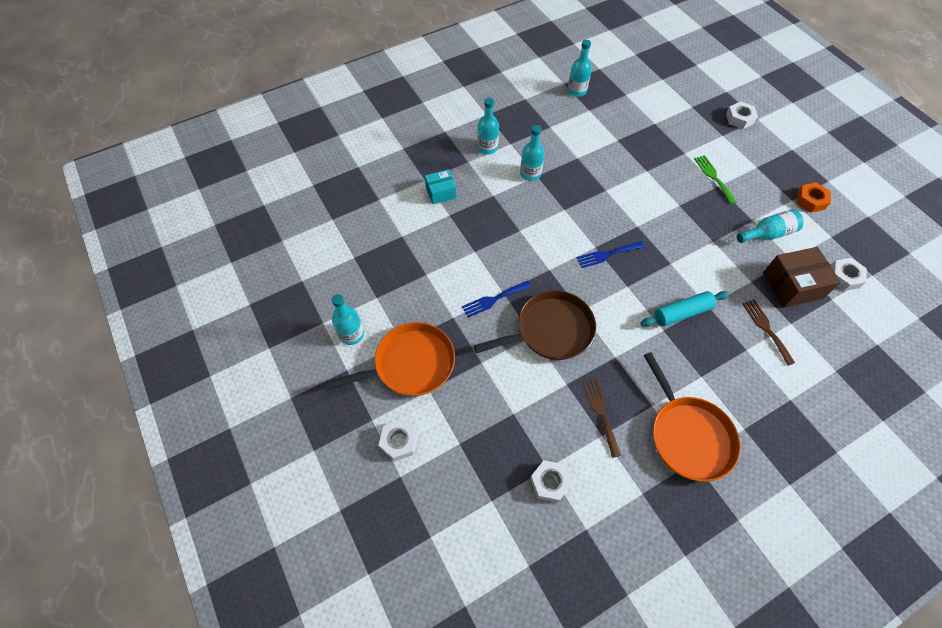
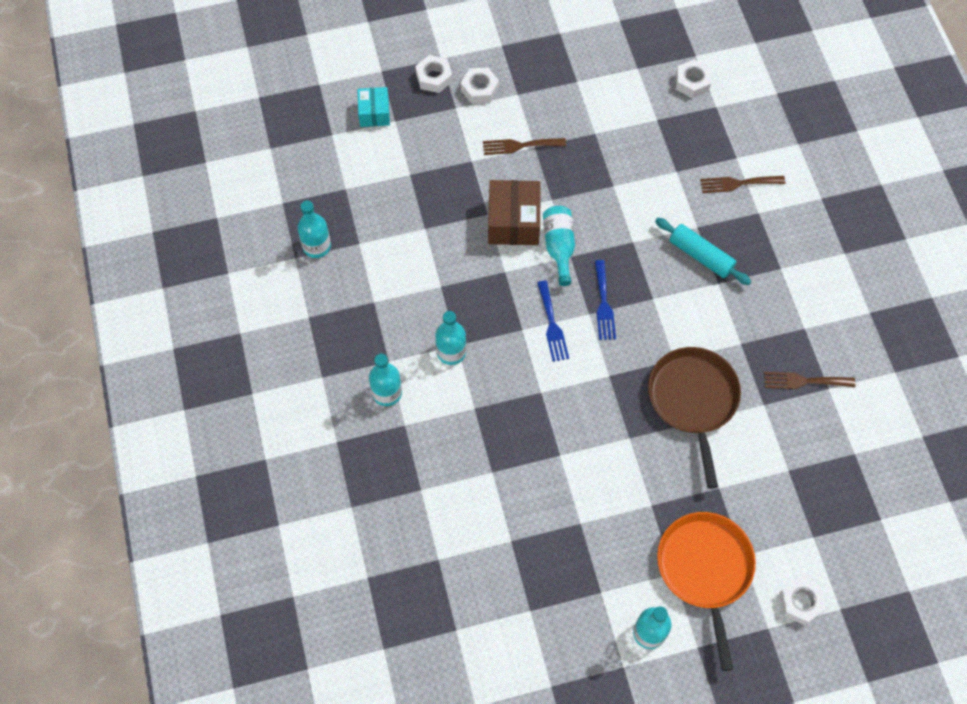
camera: 75 degrees left, 5 degrees up
(441, 192) = (450, 474): turquoise box -> turquoise box (374, 113)
(493, 299) = (637, 451): blue fork -> blue fork (552, 325)
(549, 482) = (871, 456): white nut -> white nut (479, 89)
(682, 313) = (701, 256): turquoise rolling pin -> turquoise rolling pin turned 45 degrees counterclockwise
(688, 436) = (843, 307): orange pan -> none
(713, 177) = (519, 146): green fork -> brown fork
(768, 234) = (618, 127): turquoise bottle -> turquoise bottle (559, 247)
(792, 285) = (691, 135): brown box -> brown box (513, 222)
(810, 200) = (583, 64): orange nut -> none

